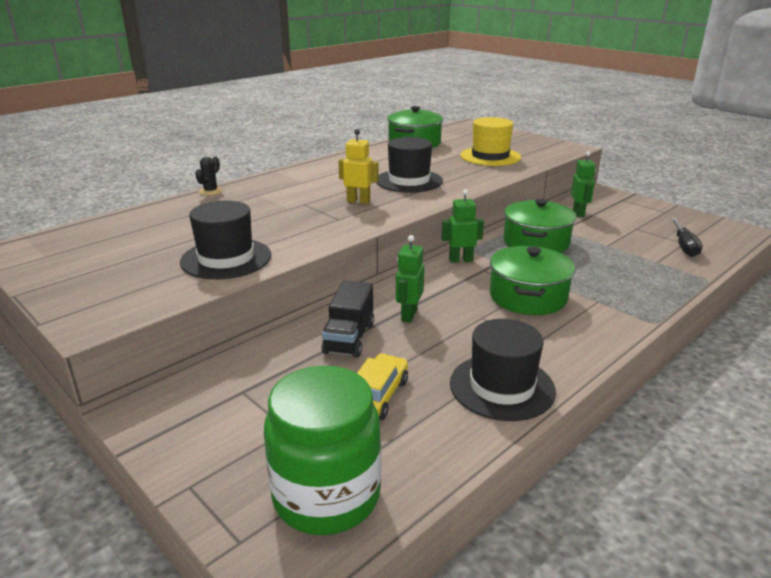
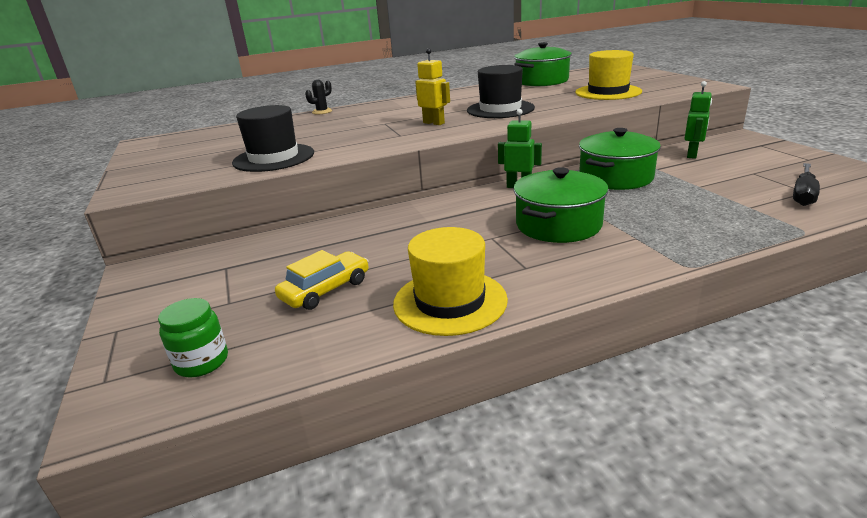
camera: 25 degrees right, 0 degrees up
(326, 496) = (202, 362): green jar -> green jar, size x0.50
(349, 338) = (350, 239): black truck -> none
(408, 315) = (422, 227): green robot -> none
(502, 387) = (450, 301): black hat -> yellow hat

